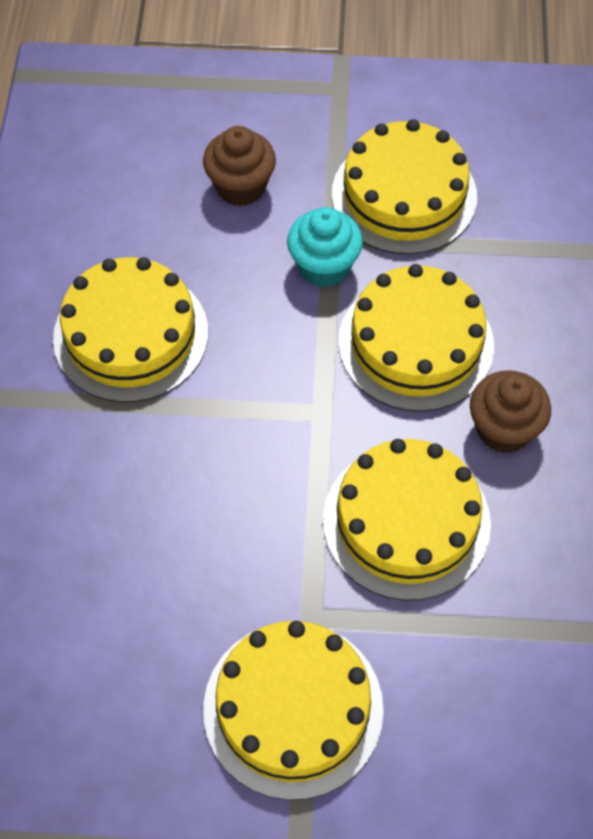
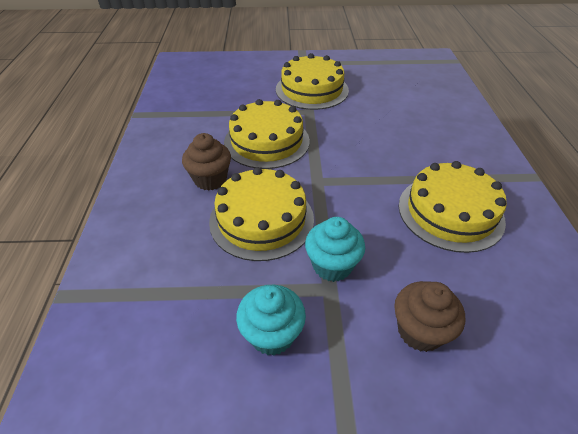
camera: 175 degrees right, 15 degrees down
(404, 195) = (272, 334): yellow cake -> turquoise cupcake

